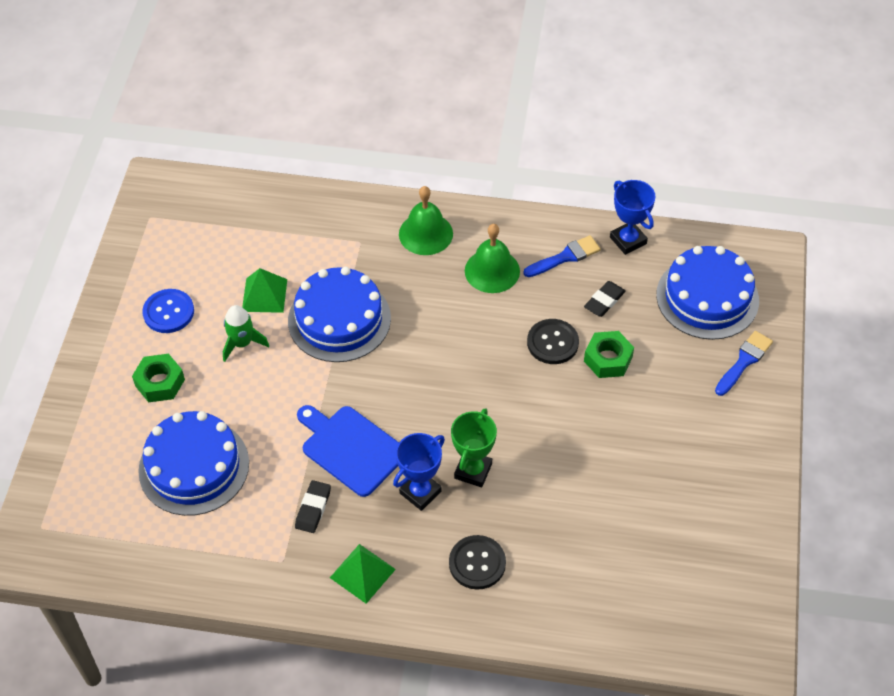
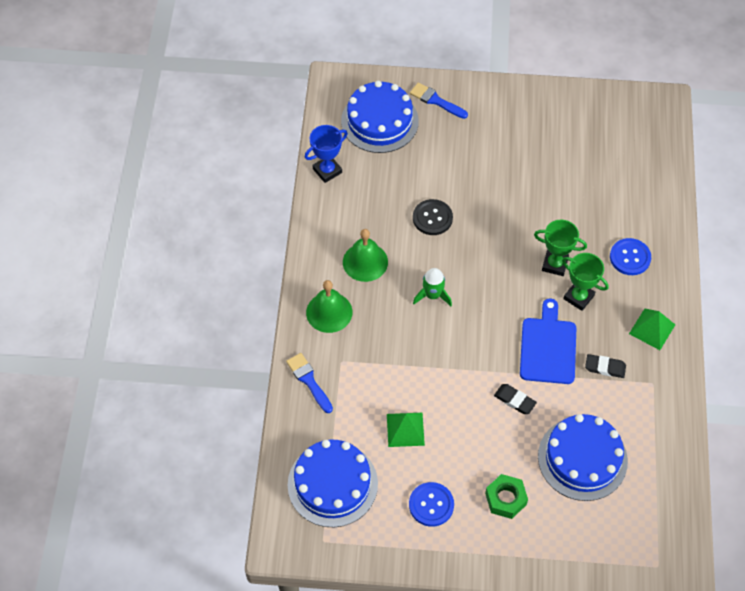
camera: 95 degrees left, 5 degrees up
(242, 343) = (457, 440): green rocket -> green rocket (432, 295)
(339, 319) = (425, 368): blue cake -> blue cake (332, 484)
(351, 448) = (548, 347): blue cutting board -> blue cutting board turned 150 degrees clockwise
(420, 492) = (578, 297): blue trophy -> green trophy
(477, 563) = (630, 257): black button -> blue button
(565, 257) = (347, 212): blue brush -> blue brush (309, 380)
(604, 301) = (389, 185): black eraser -> black eraser (515, 400)
(608, 359) = (443, 182): green nut -> none

